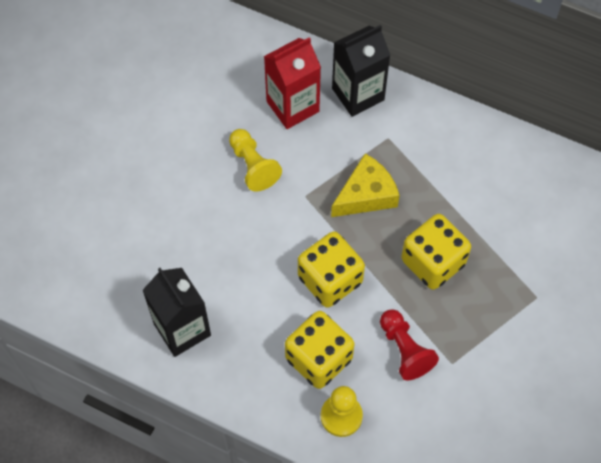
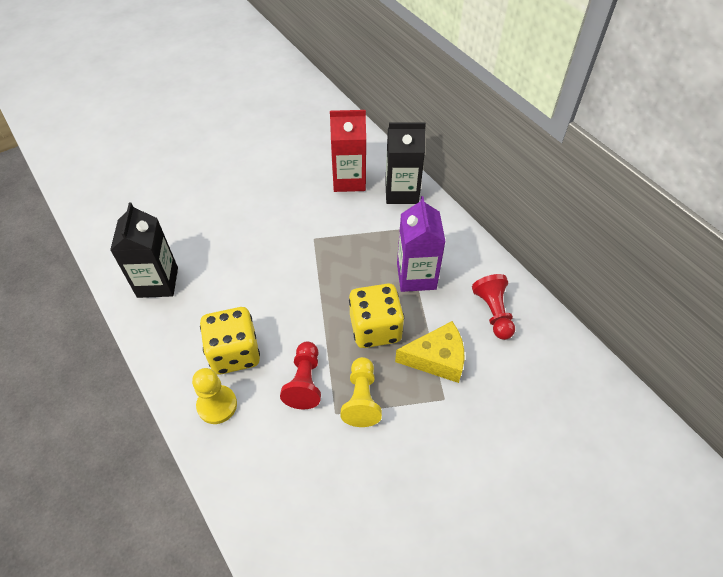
camera: 30 degrees right, 10 degrees down
(253, 166) = (292, 203): yellow pawn -> yellow pawn (361, 398)
(330, 280) = (287, 302): yellow dice -> none
(366, 195) = (358, 258): yellow cheese -> yellow cheese (436, 358)
(435, 186) = (416, 276): none -> purple carton
(529, 187) = (493, 312): none -> red pawn

